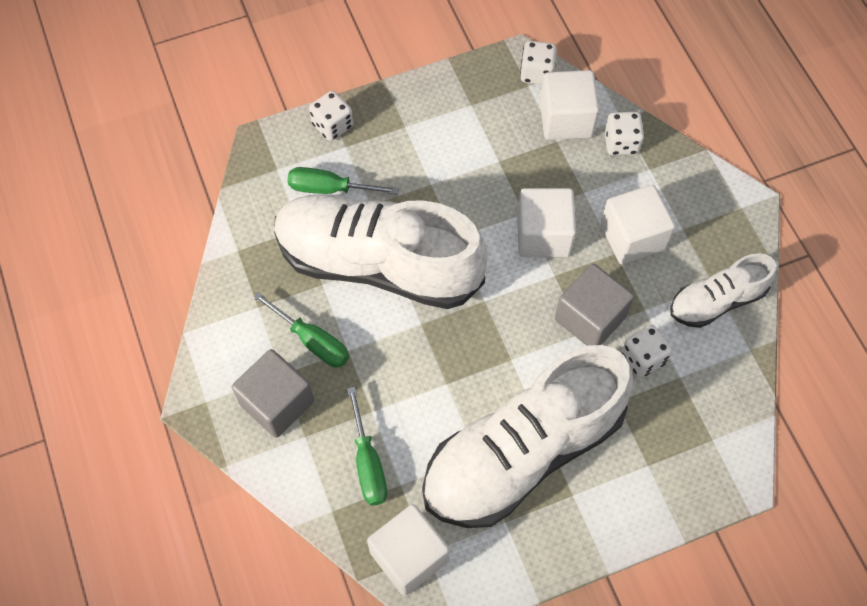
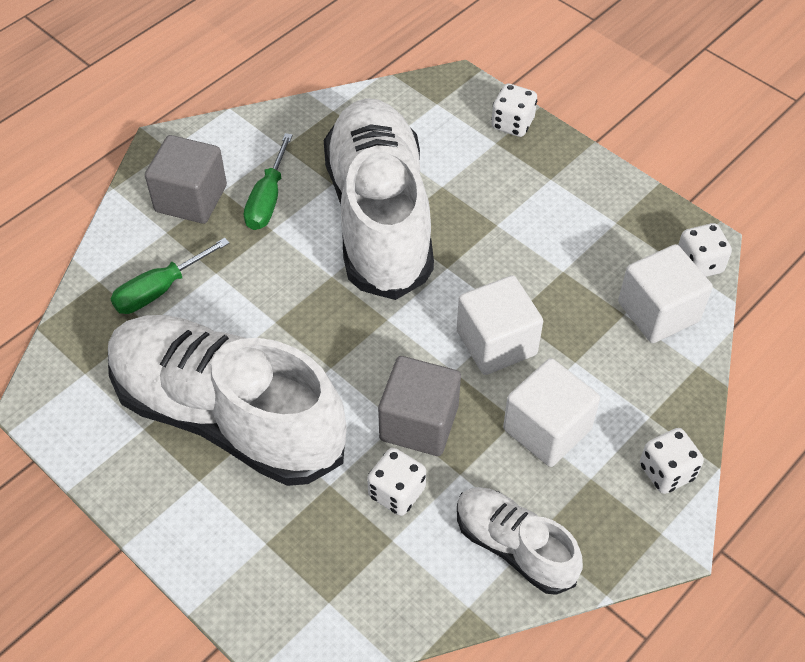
camera: 65 degrees right, 10 degrees down
(330, 189) = (440, 149): green screwdriver -> none
(409, 556) = (75, 359): white cube -> none
(621, 143) = (664, 375): white dice -> white dice (666, 472)

